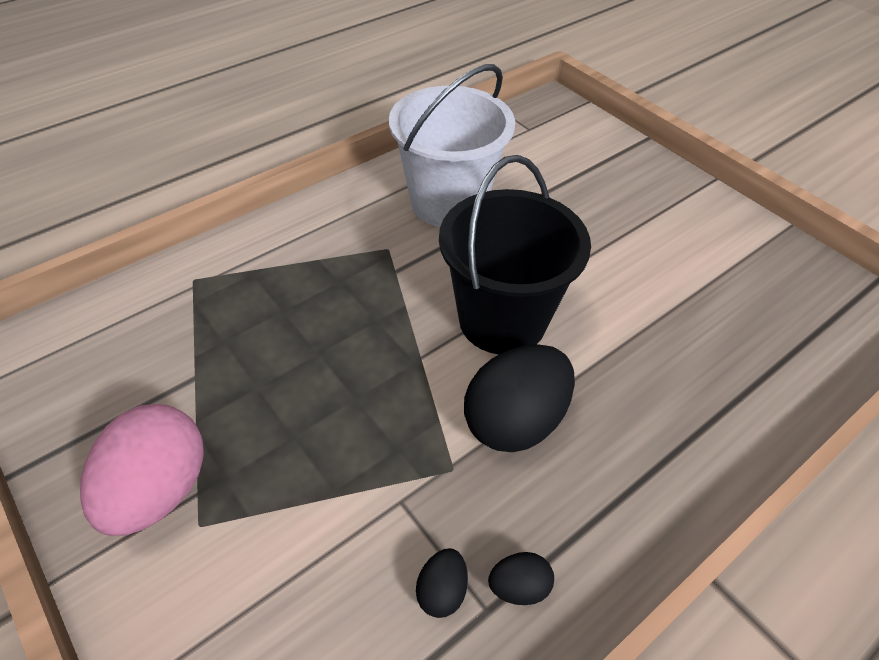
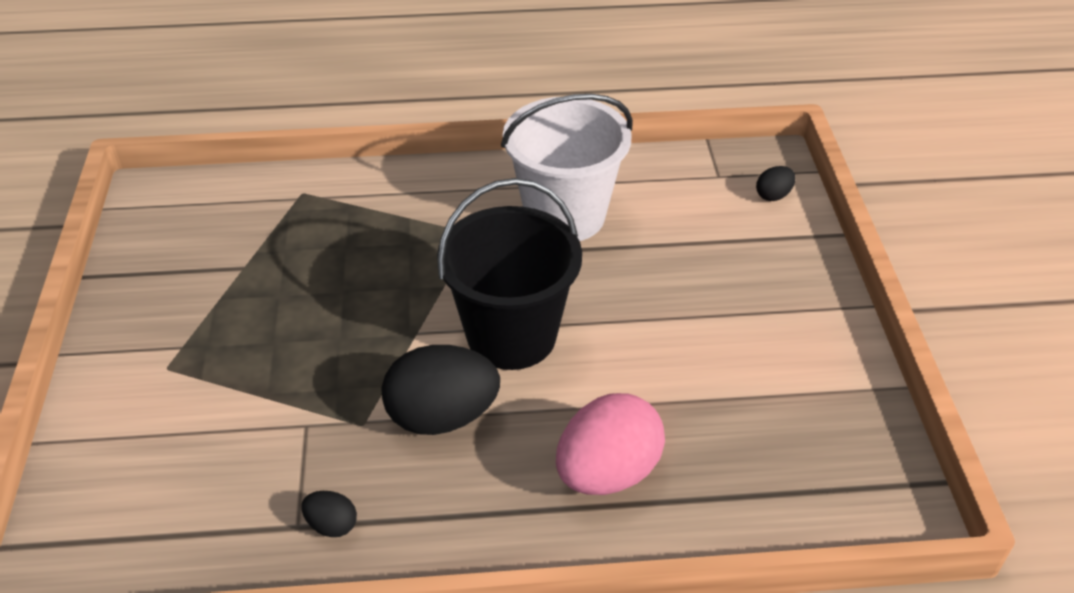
camera: 35 degrees right, 5 degrees down
(159, 490) = (160, 332): pink egg -> pink egg (607, 472)
(442, 591) = (278, 496): black egg -> black egg (773, 195)

